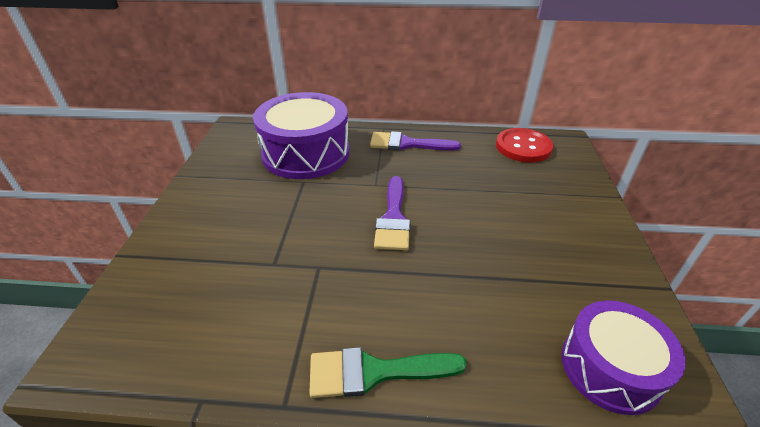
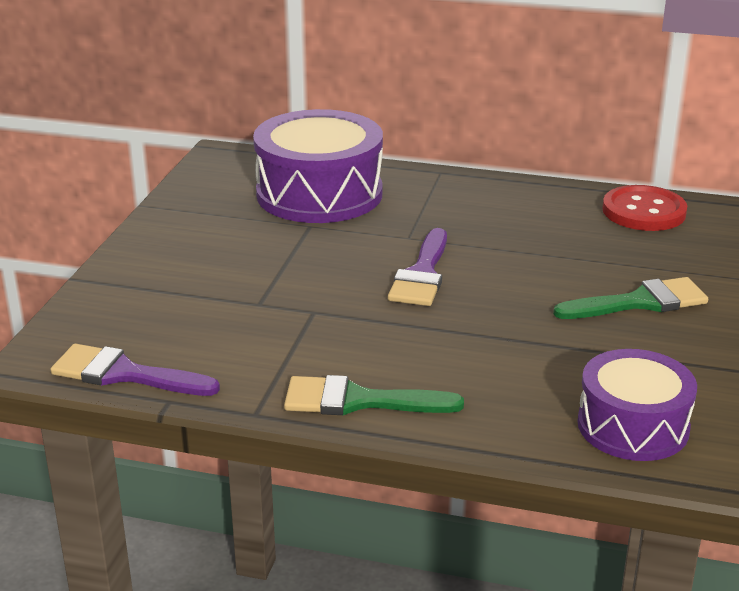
camera: 10 degrees right, 10 degrees down
(407, 144) = (469, 194): purple brush -> purple brush (124, 374)
(555, 227) = (640, 302): none -> green brush

